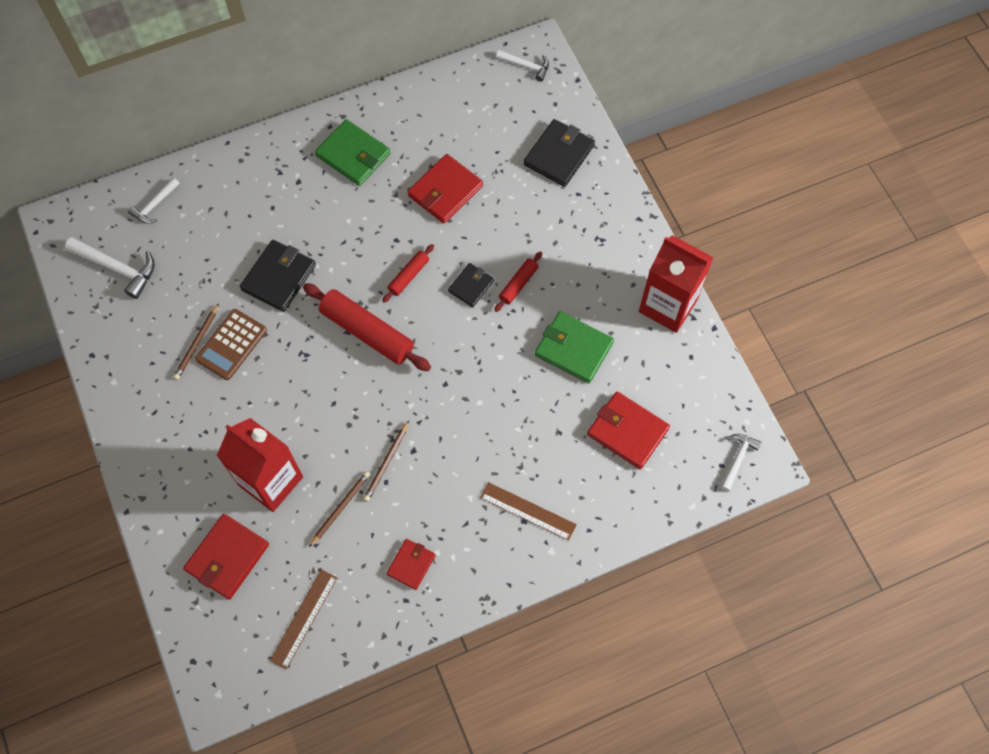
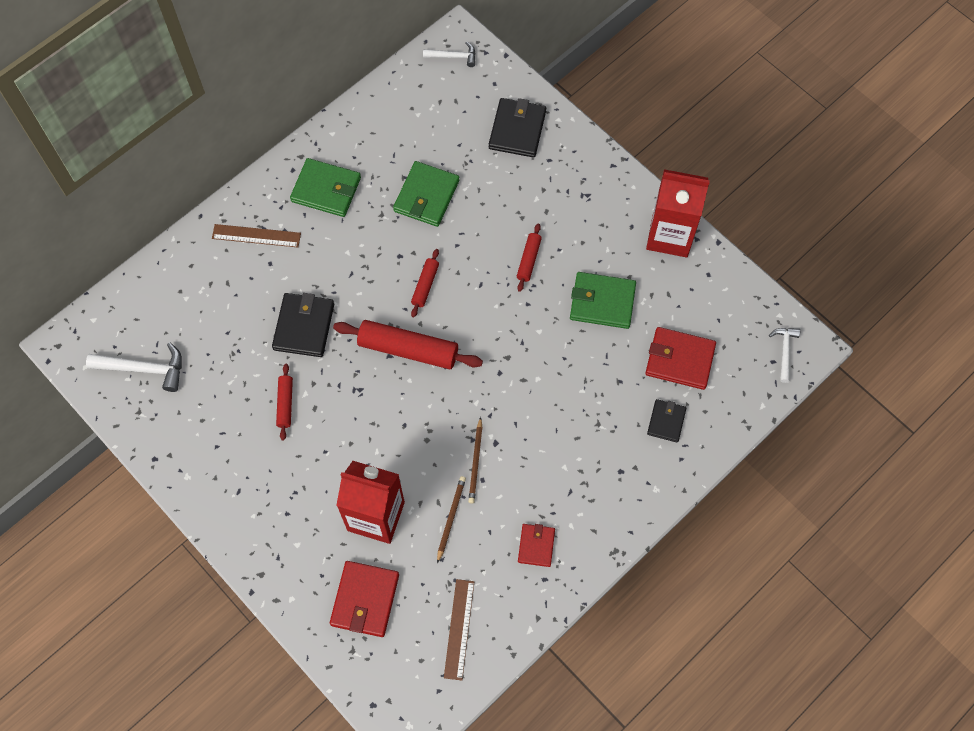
camera: 20 degrees left, 0 degrees up
(155, 205) = (155, 297): white hammer -> none
(197, 343) = (252, 413): brown pencil -> none
(231, 345) = (285, 404): brown calculator -> red rolling pin
(445, 191) = (426, 196): red wallet -> green wallet
(471, 286) = (486, 276): black wallet -> black wallet (666, 421)
(528, 511) = (620, 461): brown ruler -> brown ruler (256, 236)

